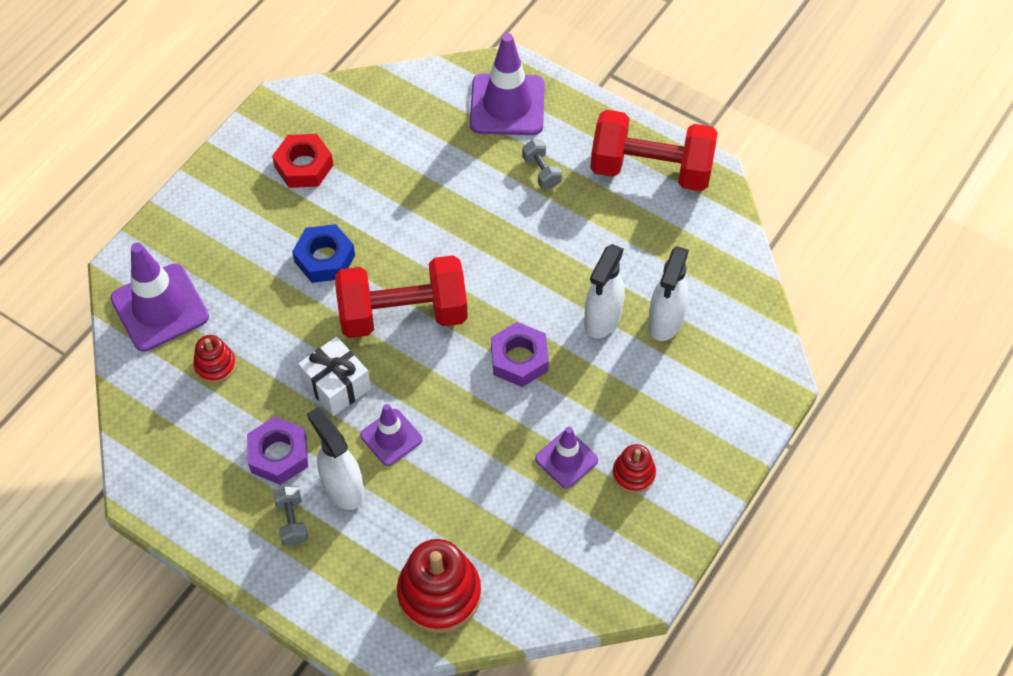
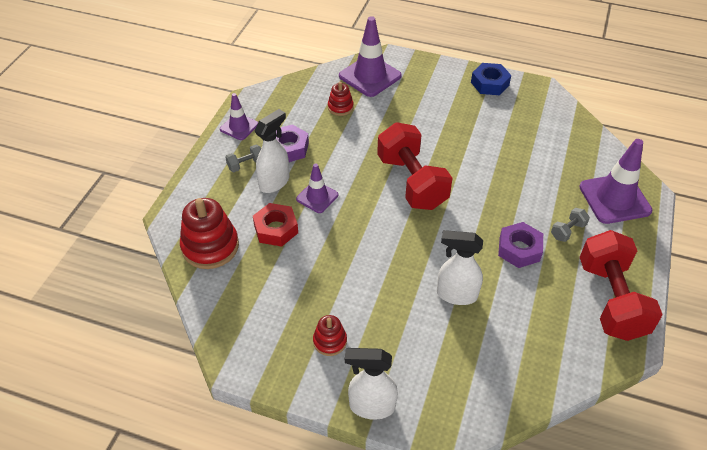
camera: 75 degrees right, 10 degrees down
(304, 166) = (500, 110): red nut -> red nut (276, 229)
(325, 258) = (436, 135): blue nut -> blue nut (489, 83)
(336, 385) = (346, 162): white gift -> none
(519, 359) = (401, 251): purple nut -> purple nut (519, 249)
(566, 459) = (329, 296): purple traffic cone -> purple traffic cone (239, 127)
(665, 321) = (472, 337): white spray bottle -> white spray bottle (371, 406)

